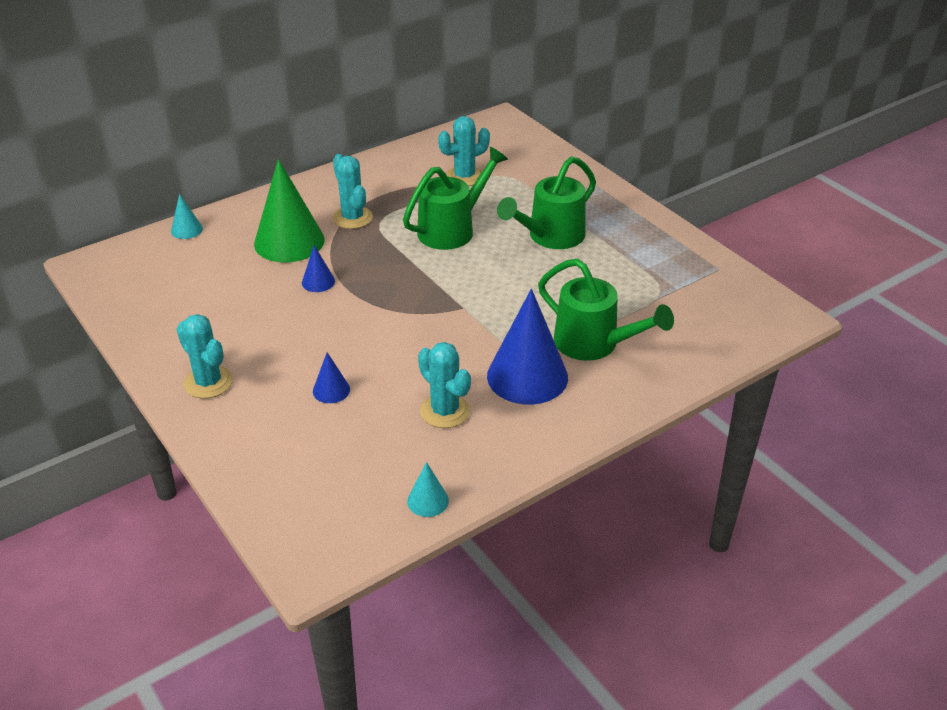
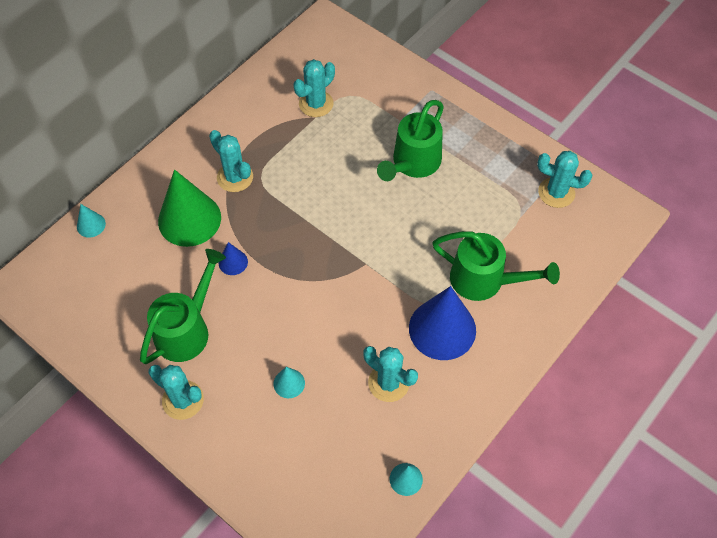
camera: 15 degrees left, 20 degrees up
(331, 390) = (289, 383): blue cone -> turquoise cone
(453, 229) = (327, 172): green watering can -> green watering can (187, 329)
(707, 285) = (556, 193): none -> turquoise cactus

